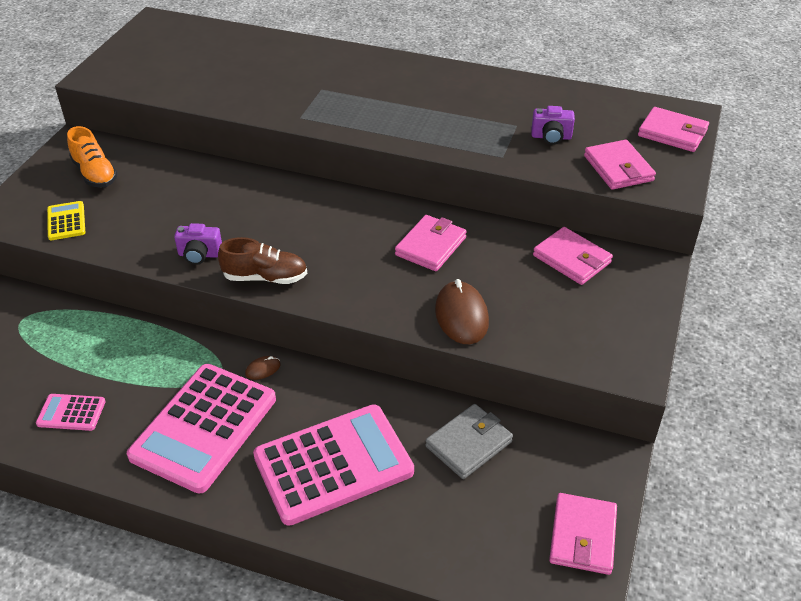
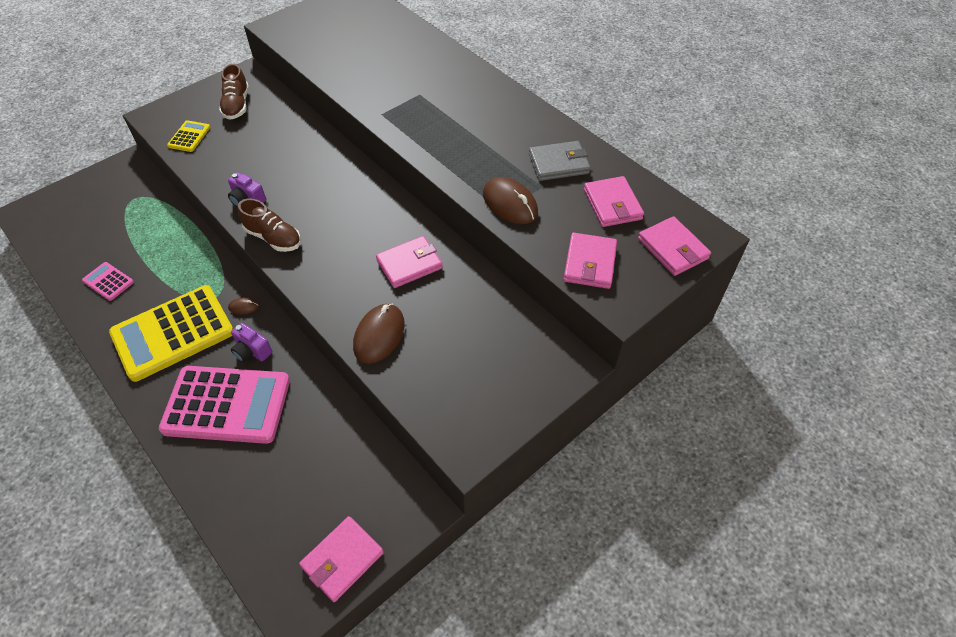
camera: 30 degrees right, 10 degrees up
(95, 173) = (237, 105): orange shoe -> brown shoe
(204, 427) = (173, 333): pink calculator -> yellow calculator
(468, 444) = (328, 439): grey wallet -> grey wallet (558, 164)
(502, 148) = (510, 203): none -> brown mouse
(551, 137) = (560, 209): purple camera -> purple camera (252, 351)
(572, 259) = (508, 326): pink wallet -> pink wallet (612, 204)

